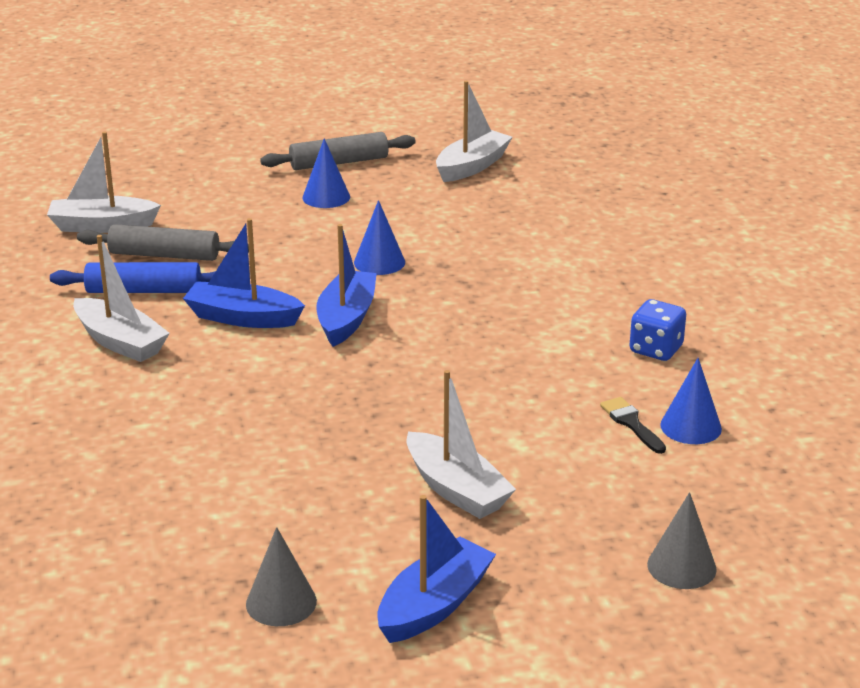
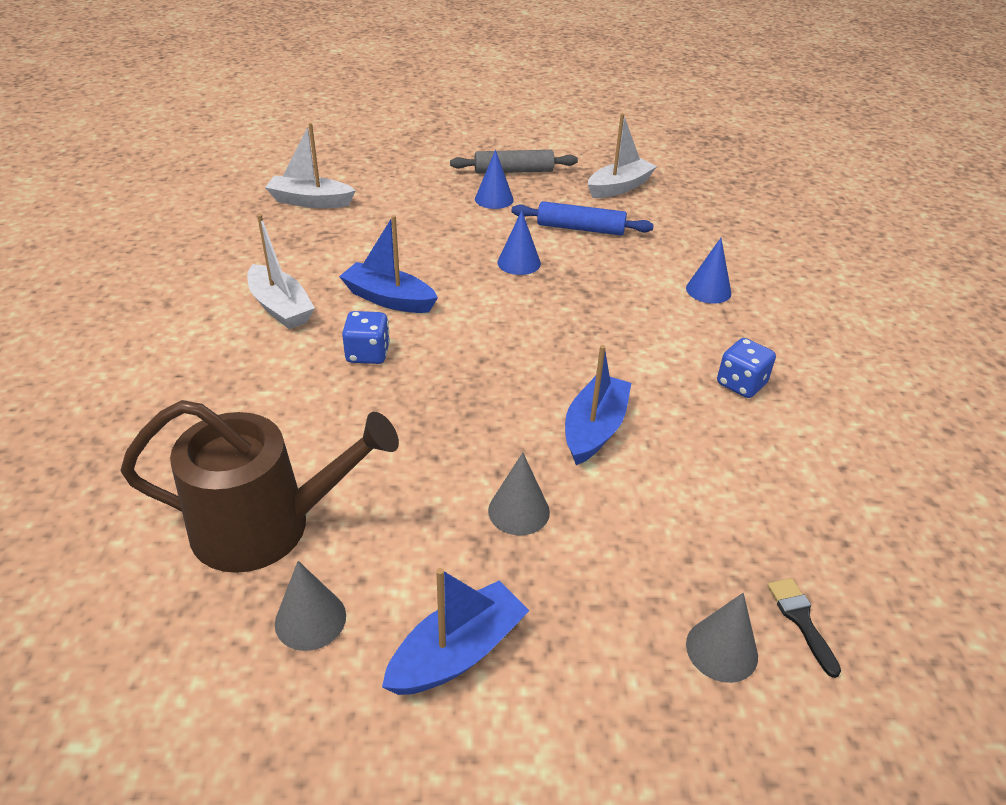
camera: 10 degrees right, 10 degrees up
(144, 290) = (319, 262): blue rolling pin -> blue rolling pin (580, 228)
(164, 255) = (348, 233): grey rolling pin -> none
(200, 538) = (265, 526): none -> brown watering can
(241, 374) = (368, 354): none -> blue dice
(346, 318) = (475, 312): blue boat -> blue boat (594, 429)
(456, 489) = (519, 511): white boat -> grey cone
(631, 423) = (703, 462): black brush -> black brush (801, 620)
(691, 426) = (760, 475): blue cone -> blue cone (708, 290)

